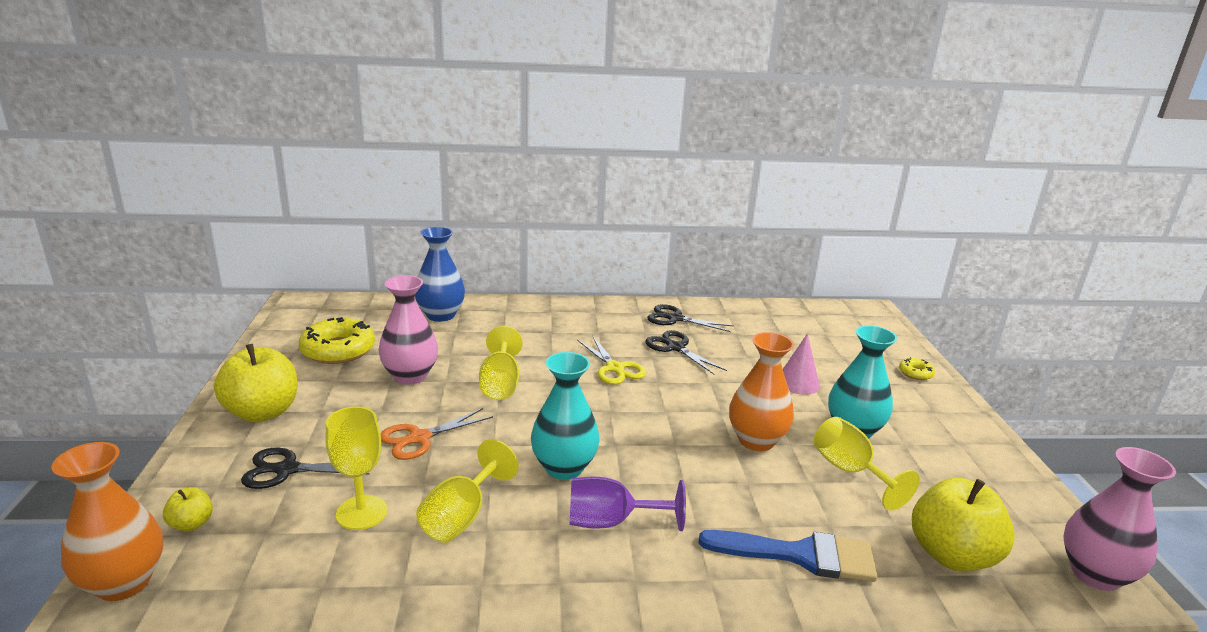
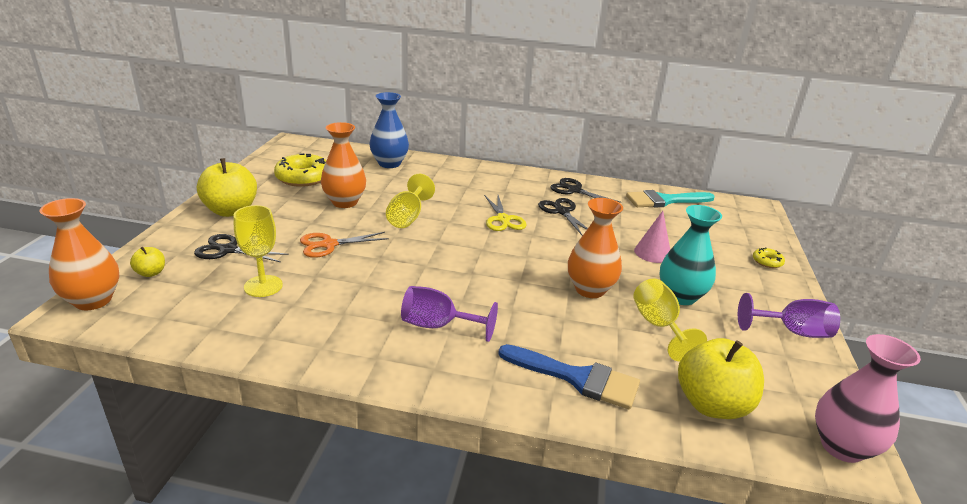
camera: 15 degrees right, 5 degrees up
(410, 376) = (345, 202): pink vase -> orange vase
(461, 516) = (330, 301): yellow goblet -> none
(564, 468) = (423, 282): turquoise vase -> none
(777, 317) = (664, 200): none -> turquoise brush
(981, 451) = (792, 332): none -> purple goblet

